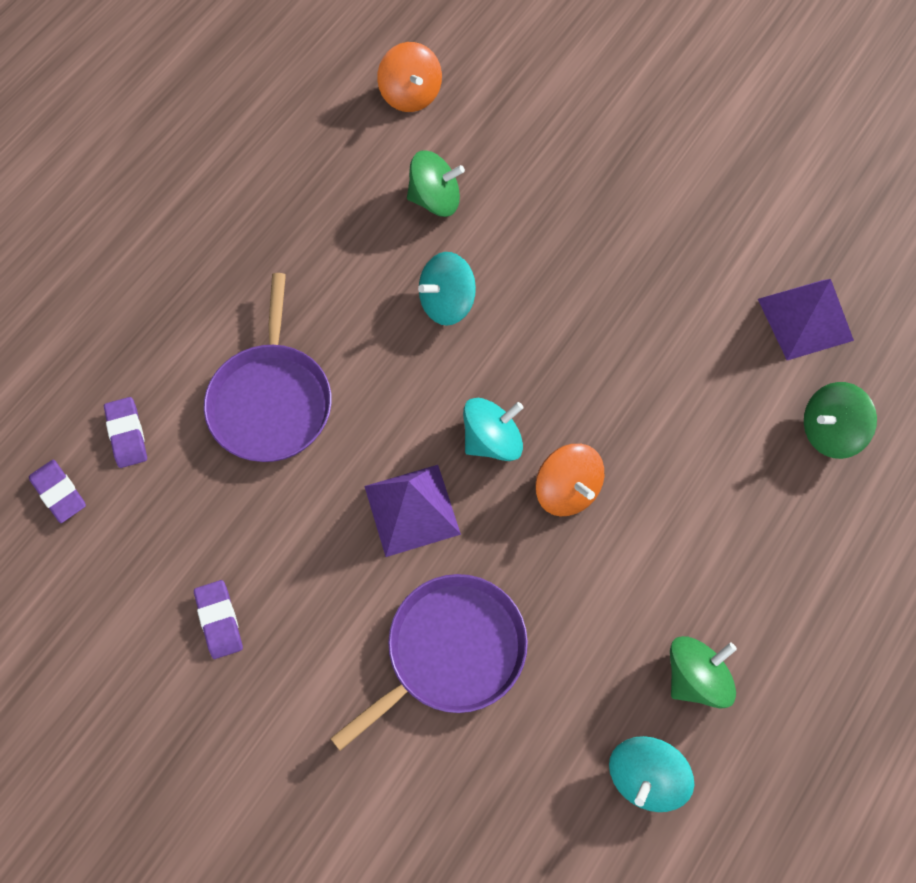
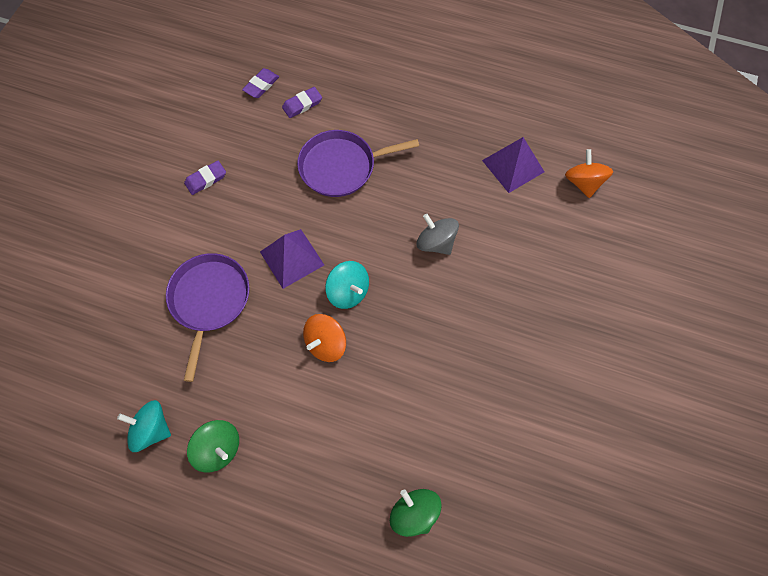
camera: 75 degrees right, 0 degrees up
(410, 94) = (583, 183): orange spinning top -> orange spinning top turned 120 degrees clockwise
(435, 199) = (509, 217): green spinning top -> none
(447, 302) = (436, 242): turquoise spinning top -> grey spinning top
(450, 652) = (209, 300): purple pan -> purple pan turned 120 degrees counterclockwise
(805, 319) = (500, 480): purple pyramid -> purple pyramid (513, 166)

